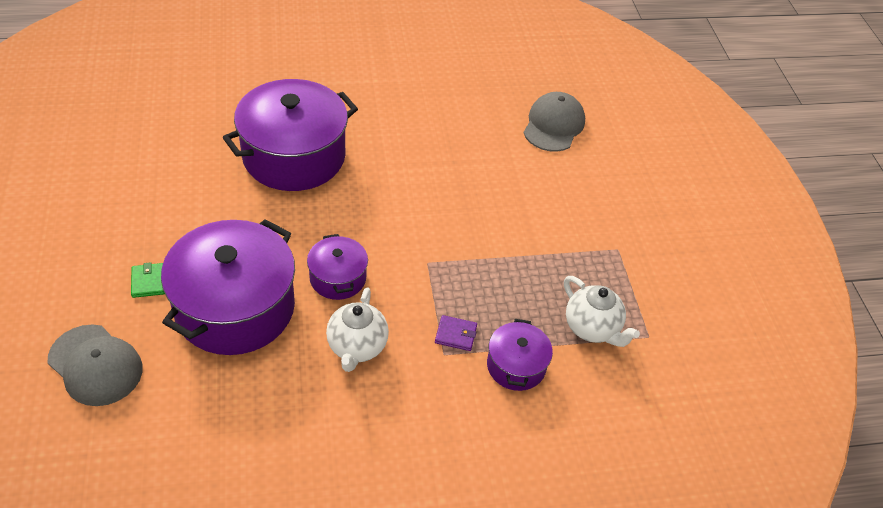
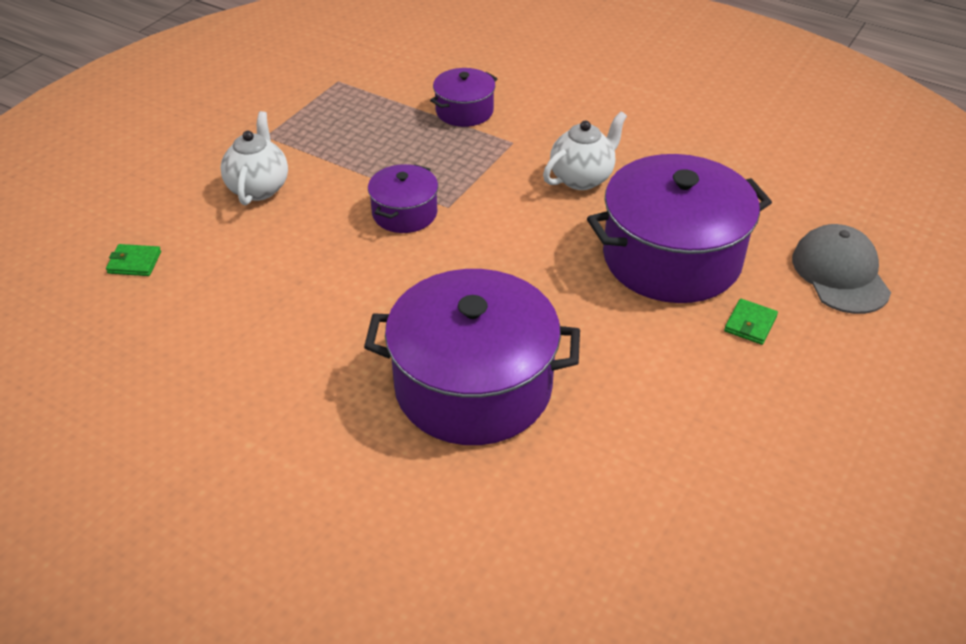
camera: 135 degrees left, 5 degrees down
(338, 278) = (548, 234): purple pot -> purple pot (404, 213)
(456, 334) = (487, 148): purple wallet -> none
(553, 125) = (134, 262): grey cap -> green wallet
(592, 328) = (373, 103): white teapot -> white teapot (259, 188)

